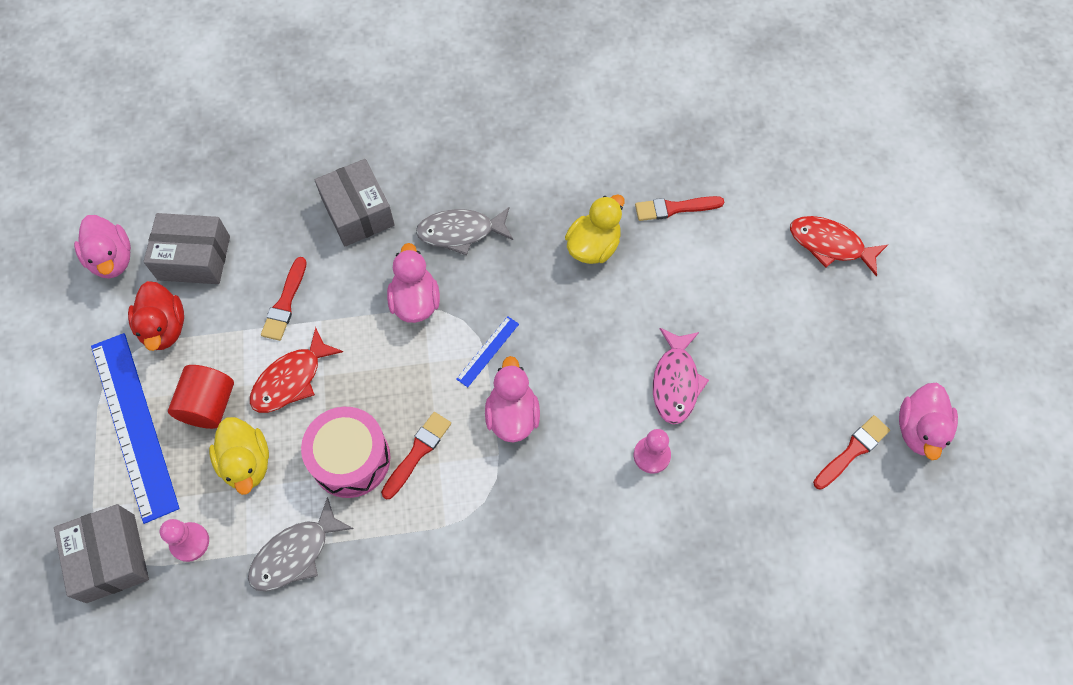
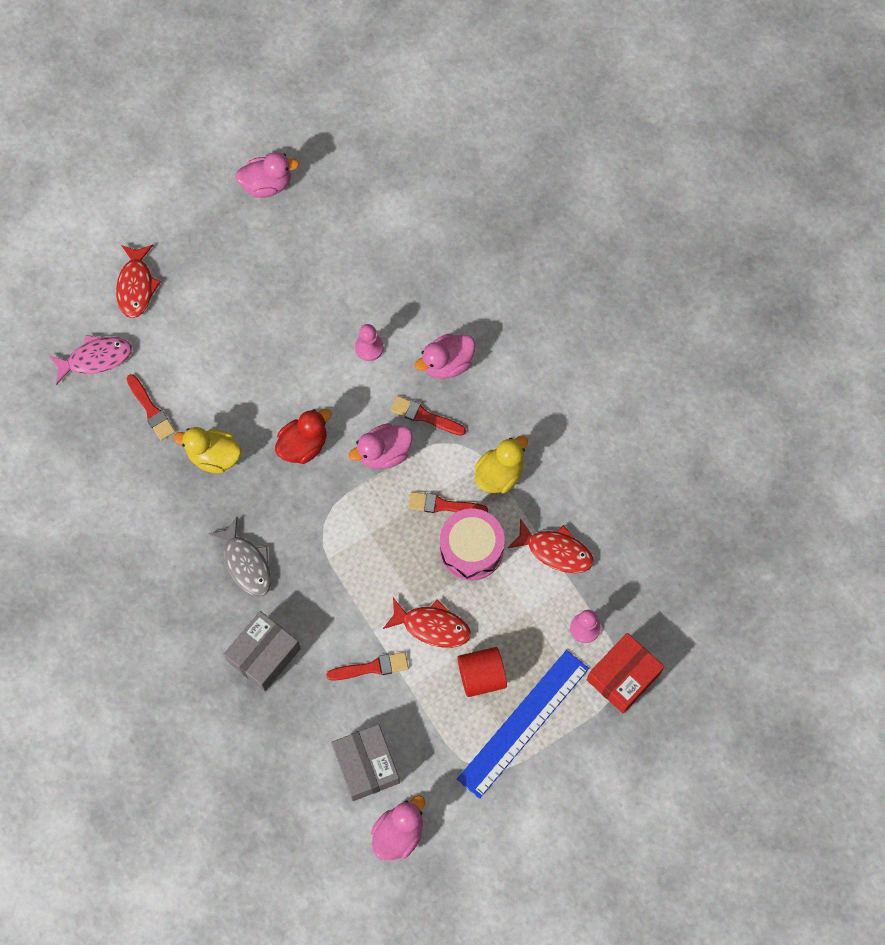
camera: 115 degrees left, 5 degrees up
(110, 558) = (623, 676): grey box -> red box
(164, 328) = (437, 750): red duck -> red duck (303, 445)
(247, 463) = (510, 622): yellow duck -> yellow duck (499, 474)
(295, 553) = (555, 551): grey fish -> red fish
(415, 301) = (324, 568): pink duck -> pink duck (447, 364)
(487, 351) = (341, 494): blue ruler -> none
(675, 382) = (304, 353): pink fish -> pink fish (96, 359)
(852, 451) = (303, 221): red brush -> red brush (424, 416)

